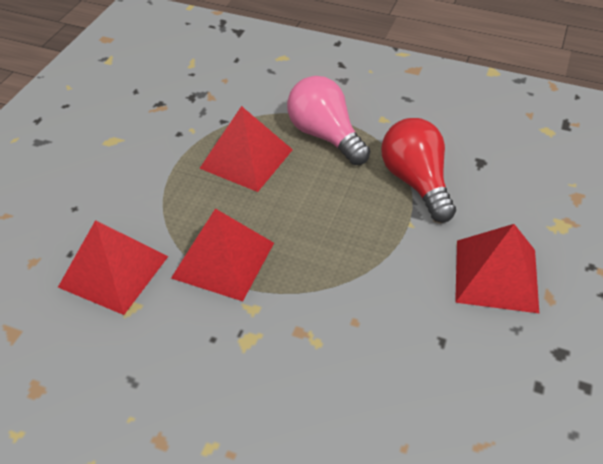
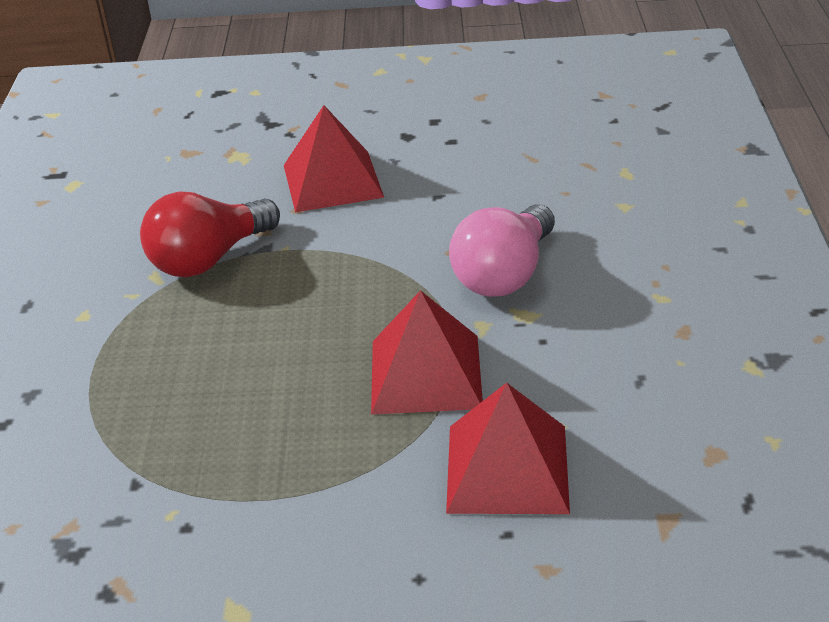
camera: 110 degrees left, 10 degrees down
(246, 158) = (221, 422): red pyramid -> none
(325, 136) = (140, 358): pink light bulb -> pink light bulb (504, 274)

